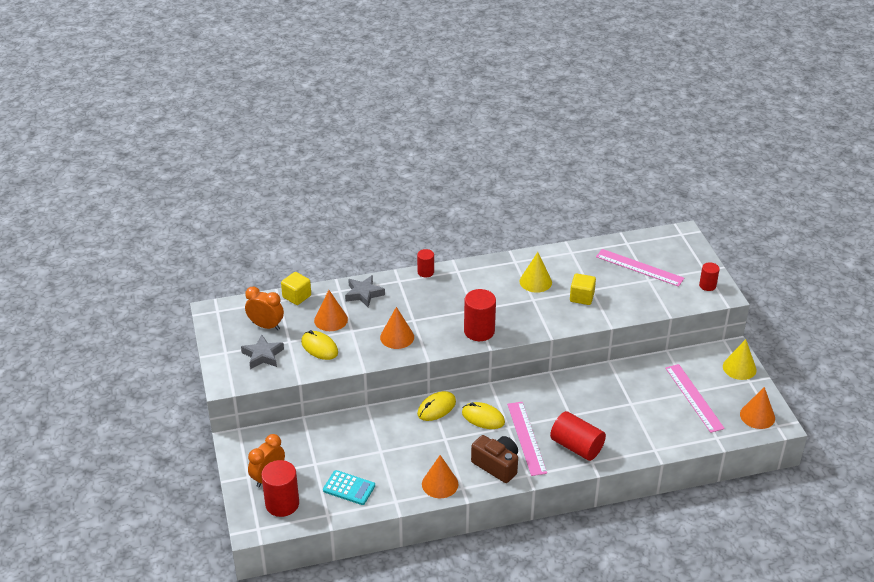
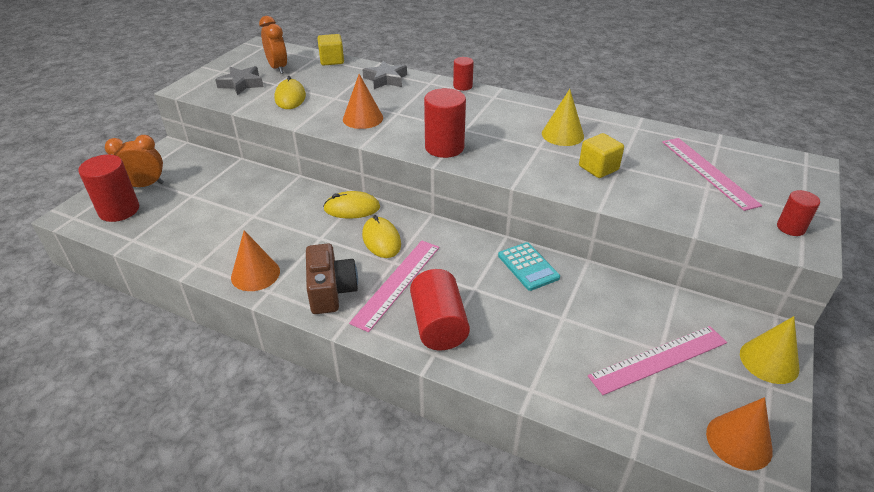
camera: 40 degrees right, 0 degrees up
(331, 320) = (331, 84): orange cone -> none
(349, 488) = (182, 229): turquoise calculator -> turquoise calculator (528, 266)
(694, 397) = (659, 359): pink ruler -> pink ruler turned 45 degrees clockwise

